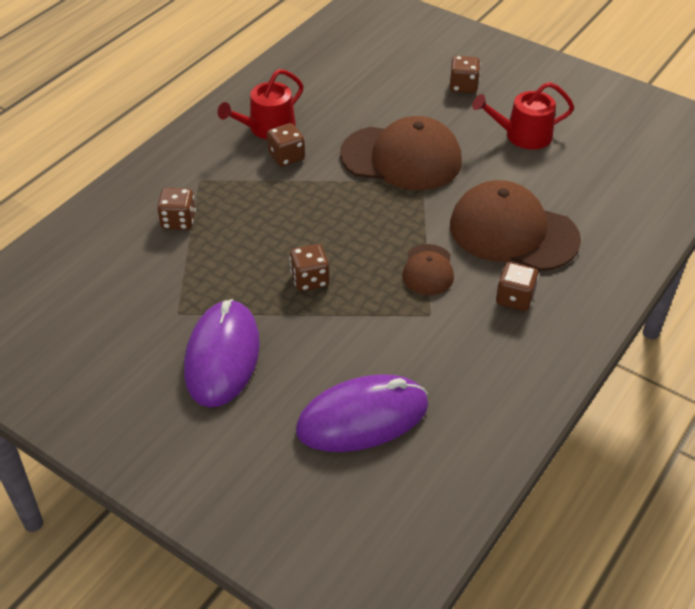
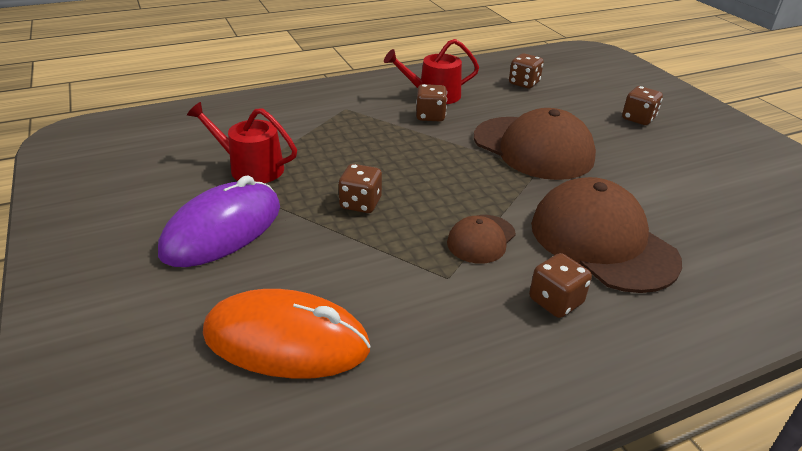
camera: 30 degrees right, 10 degrees down
(178, 221) = (300, 127): brown dice -> brown dice (524, 83)
(362, 418) = (286, 341): purple mouse -> orange mouse
(522, 135) = (674, 169): red watering can -> red watering can (250, 168)

